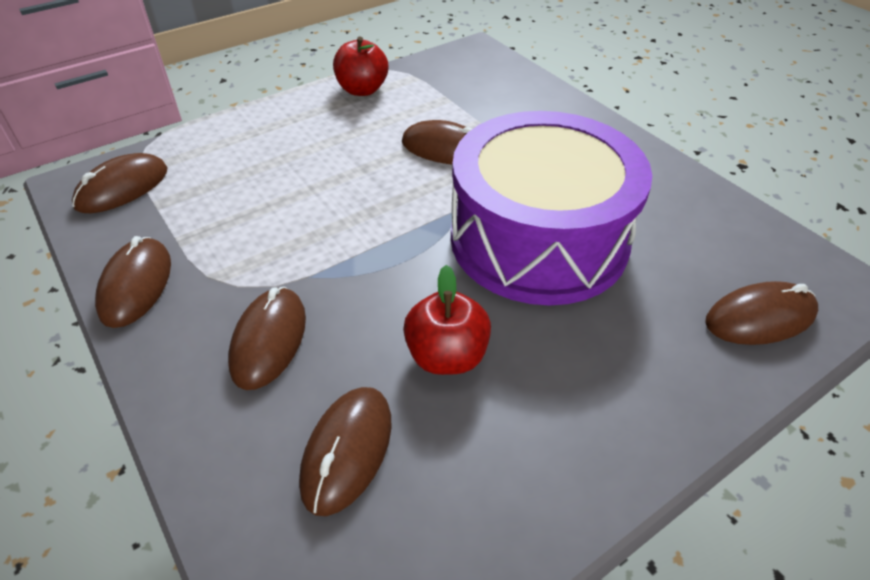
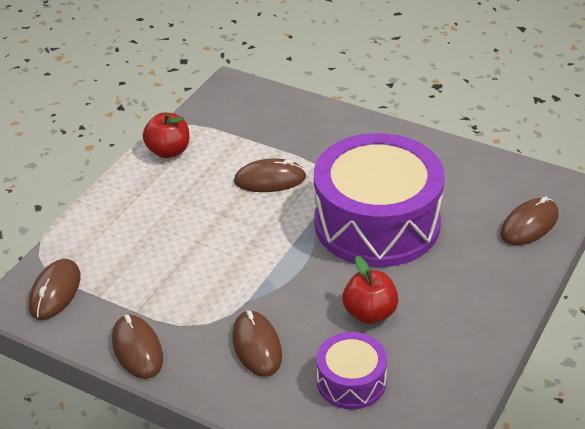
camera: 25 degrees left, 5 degrees down
(347, 450) = (351, 381): brown mouse -> purple drum

